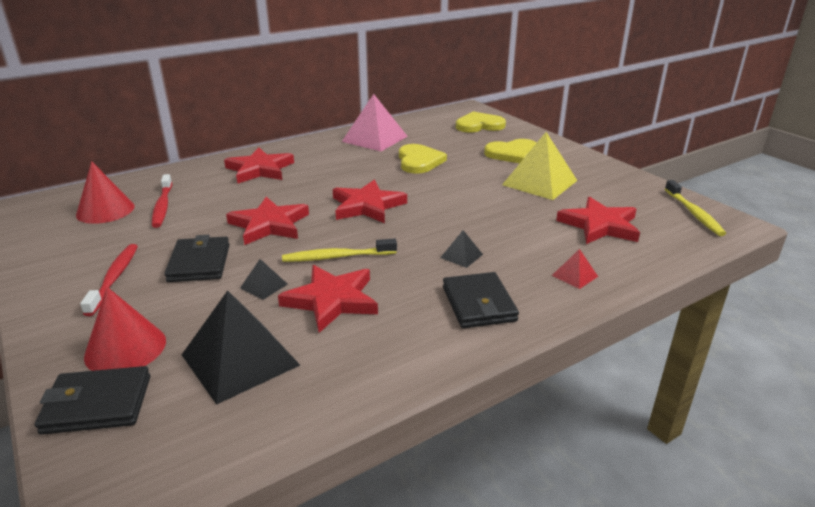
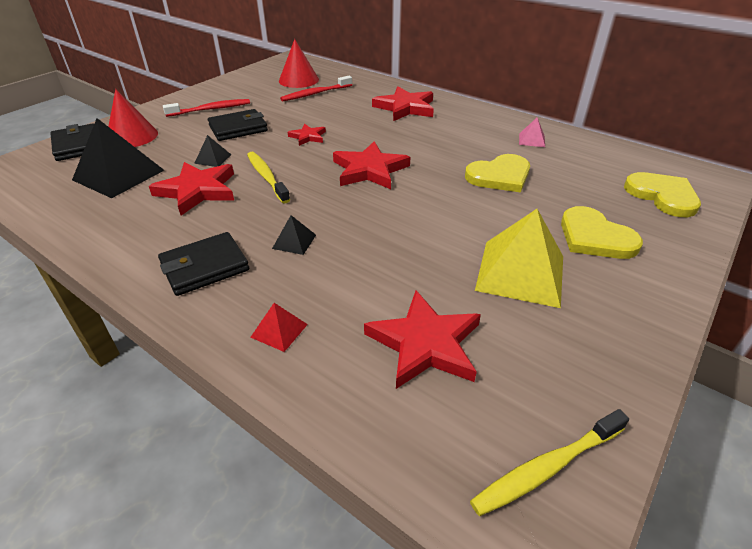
camera: 70 degrees right, 10 degrees up
(269, 225) = (308, 137): red star -> red star, size x0.54
(375, 139) = (532, 140): pink pyramid -> pink pyramid, size x0.45

